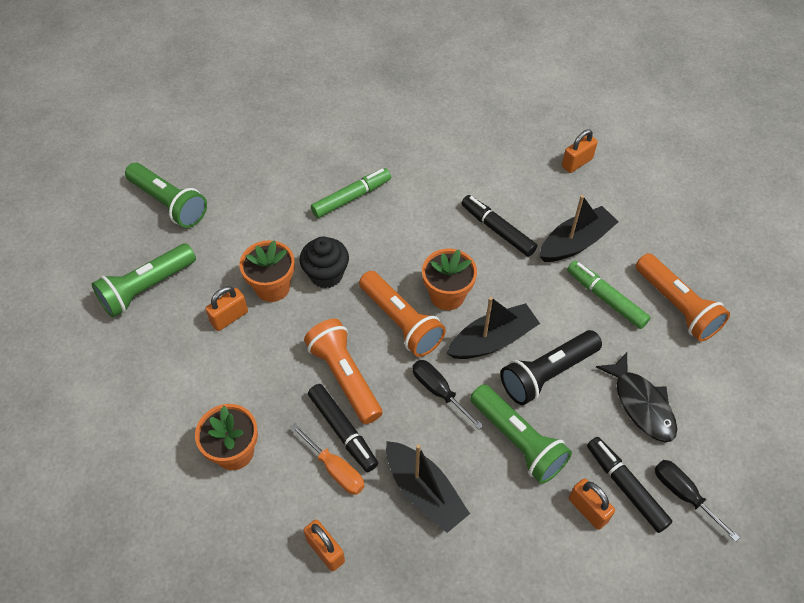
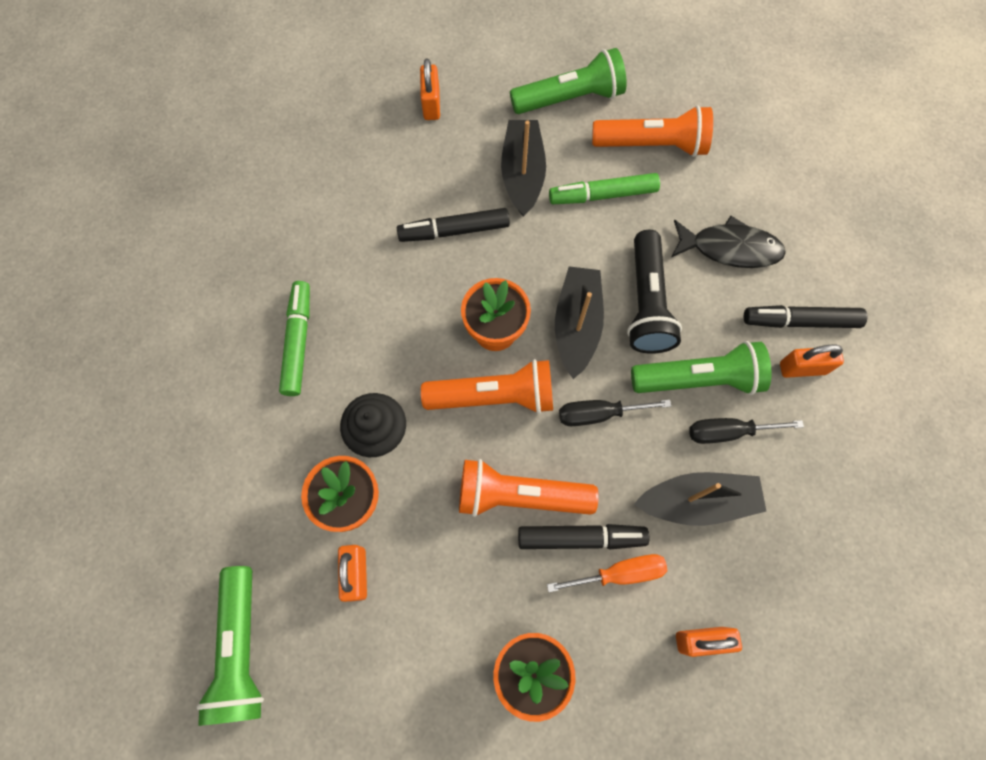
camera: 55 degrees left, 15 degrees up
(169, 203) = (136, 551): green flashlight -> green flashlight (570, 98)
(684, 495) = (835, 281): black screwdriver -> black screwdriver (728, 432)

